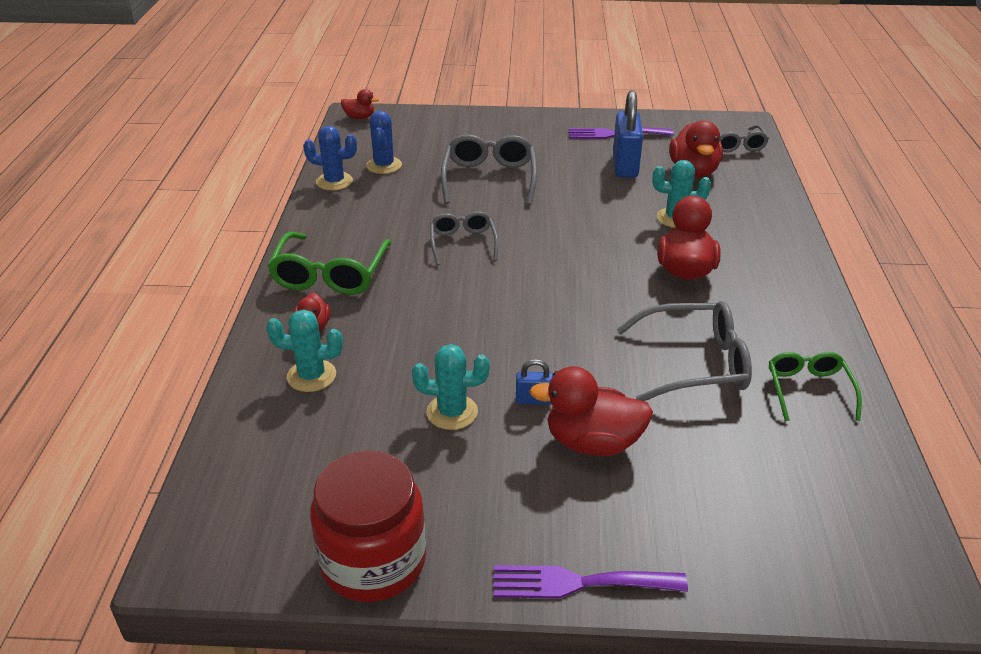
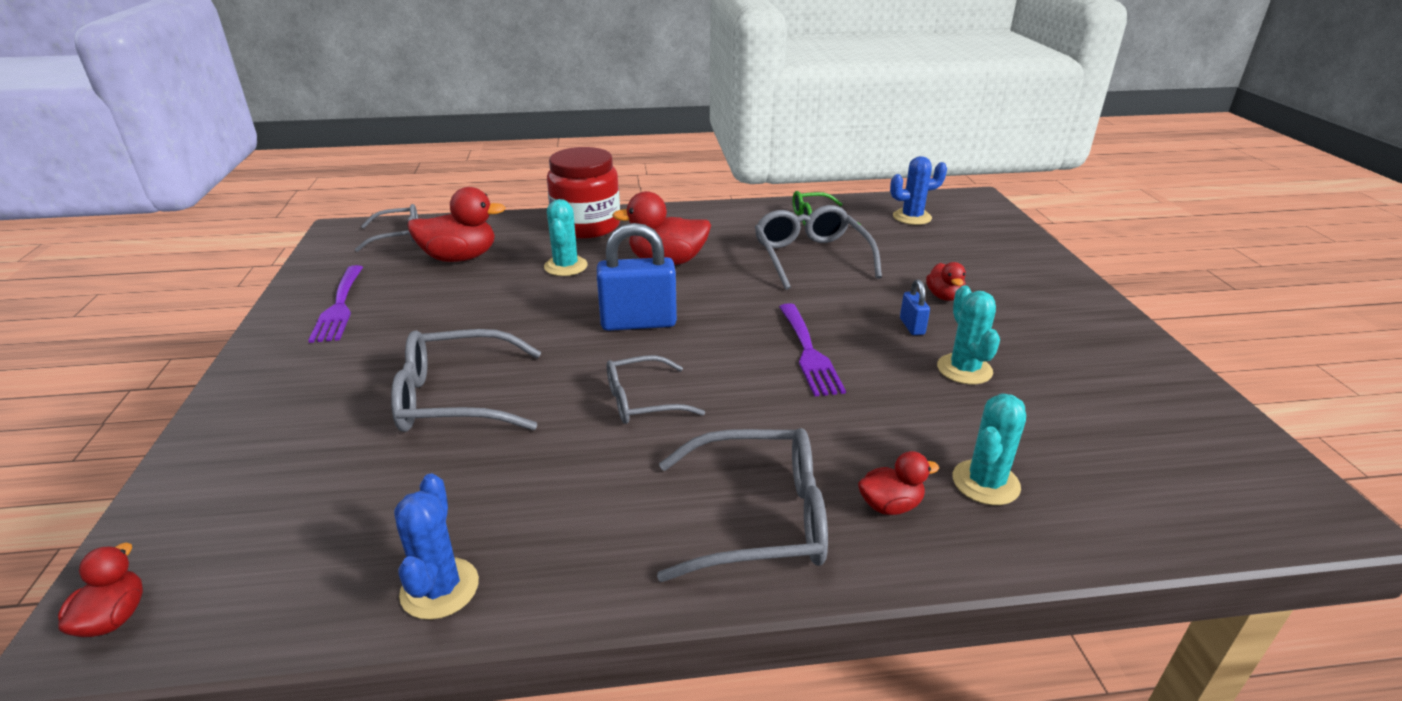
camera: 100 degrees left, 5 degrees down
(311, 376) = (985, 483): turquoise cactus -> turquoise cactus turned 45 degrees clockwise
(330, 274) = (757, 518): green glasses -> grey glasses
(373, 561) = (1176, 386): red jar -> red jar (586, 226)
(384, 165) = (383, 526): blue cactus -> blue cactus (912, 217)
(578, 583) = (1089, 295): purple fork -> purple fork (809, 353)
(592, 443) = (944, 296): red duck -> red duck, size x0.54
(625, 166) = (436, 297): blue padlock -> blue padlock (638, 323)

